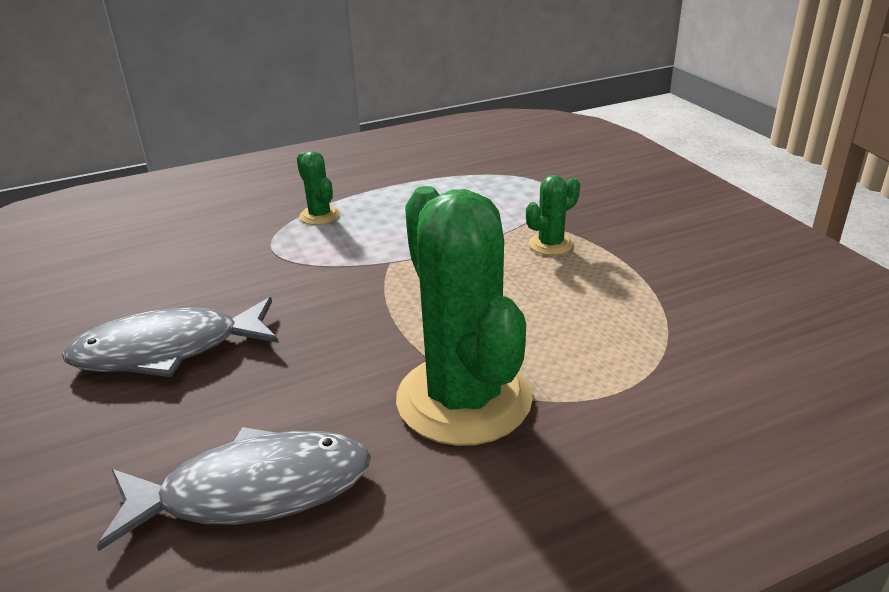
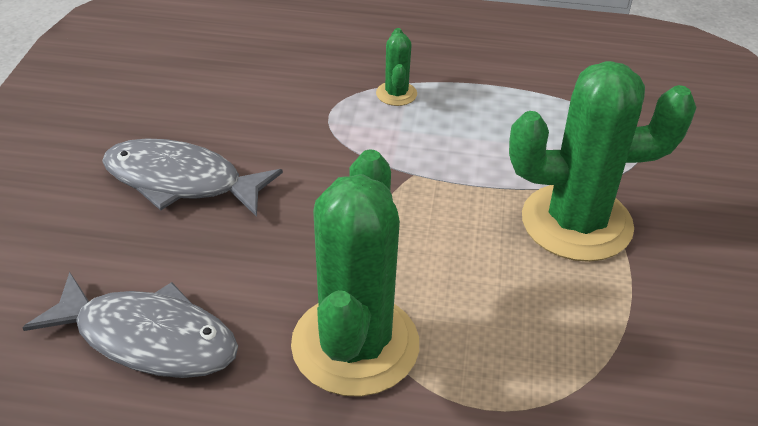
camera: 30 degrees right, 10 degrees up
(550, 244) = (576, 223): green cactus -> green cactus, size x2.29

